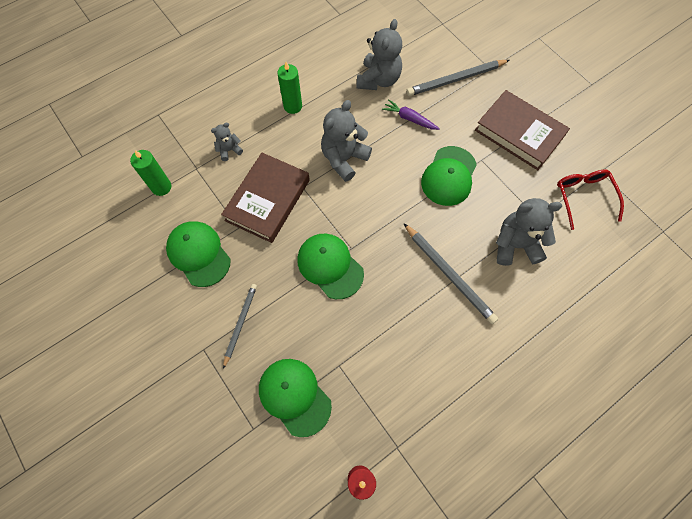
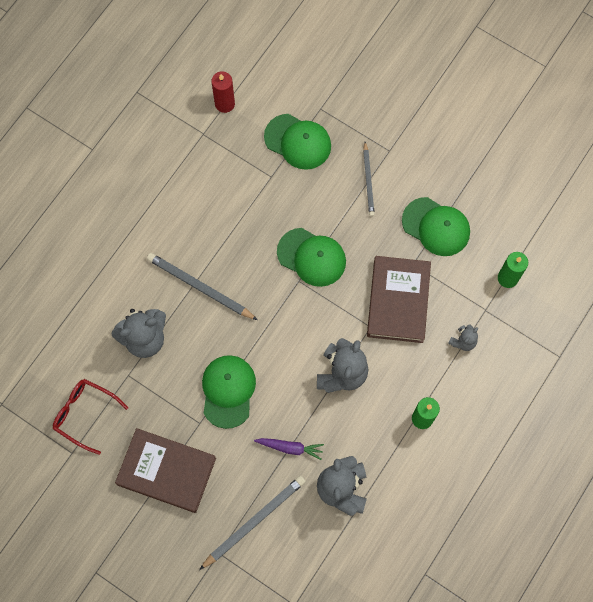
camera: 160 degrees right, 5 degrees up
(584, 198) = (85, 414): red glasses -> red glasses turned 150 degrees clockwise

